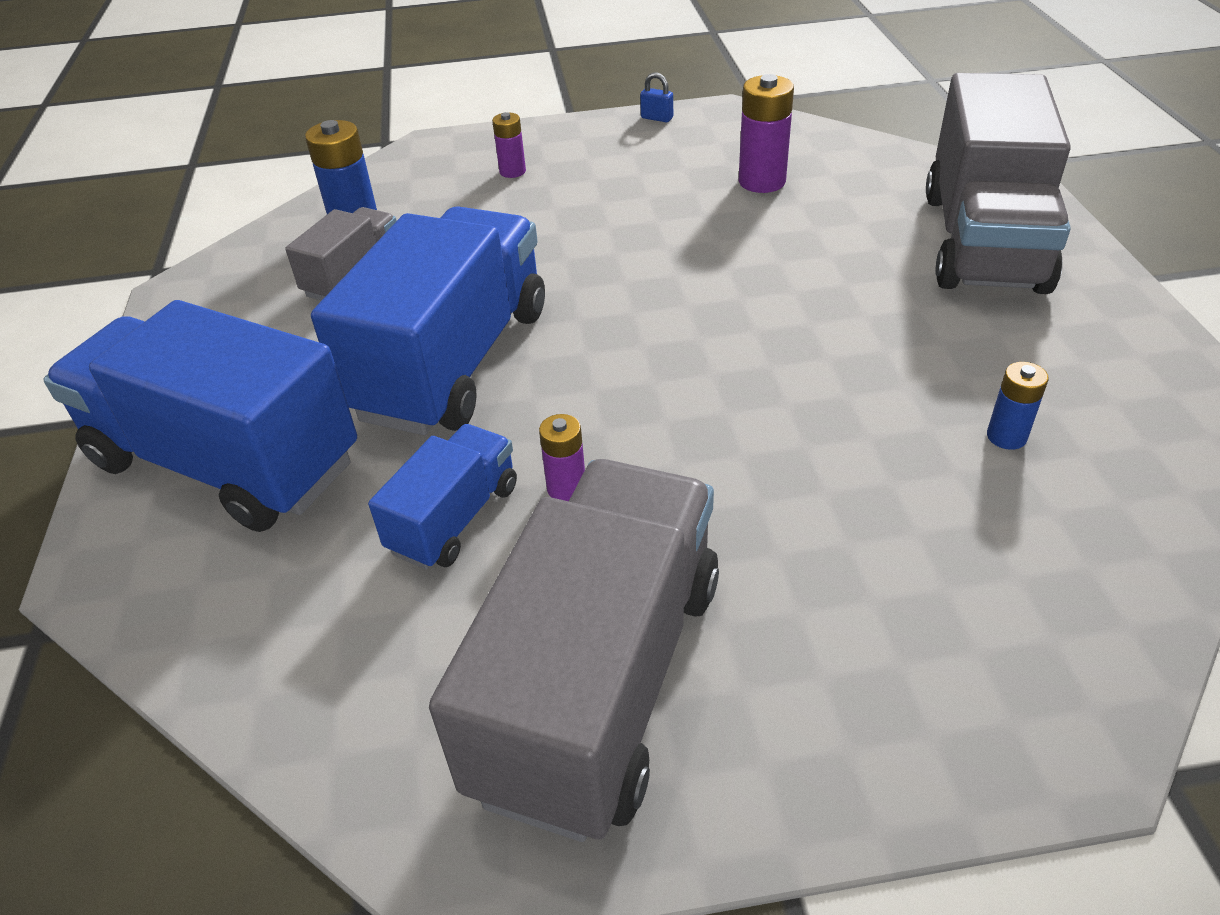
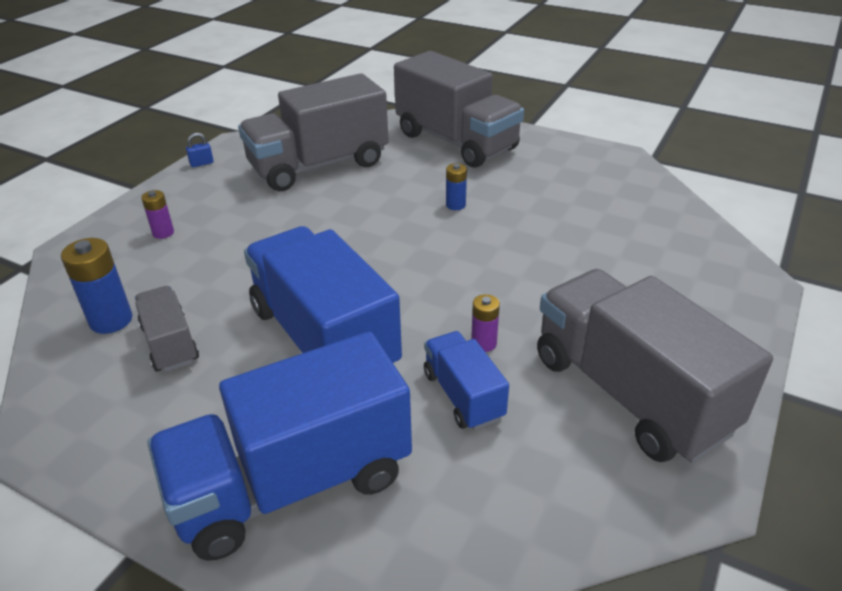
camera: 55 degrees left, 5 degrees down
(762, 181) = (319, 166): purple battery -> grey truck
(1006, 436) = (586, 206): blue battery -> blue battery (455, 205)

